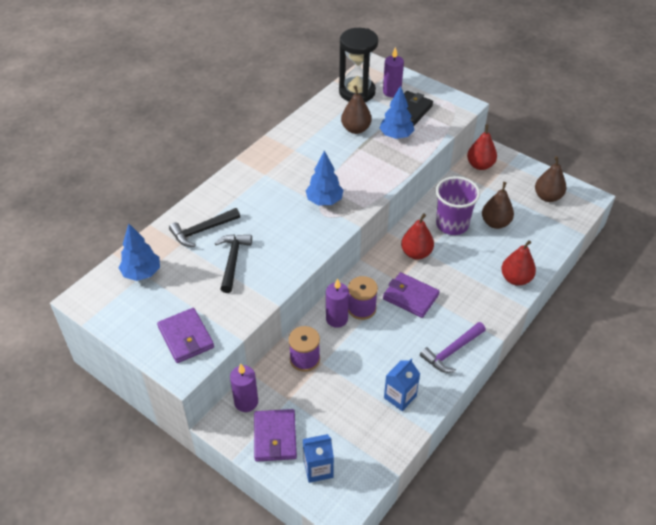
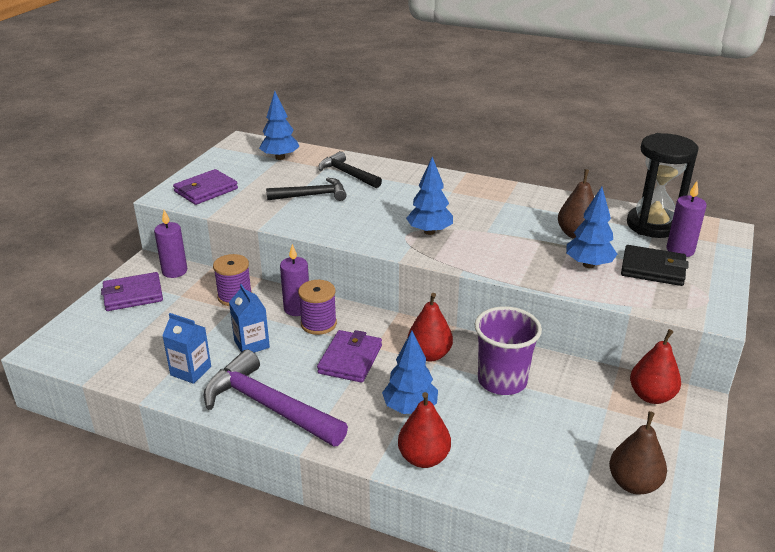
camera: 75 degrees right, 15 degrees down
(318, 469) = (94, 327): blue carton -> blue carton (251, 344)
(452, 351) = (268, 406): purple hammer -> purple hammer, size x1.58
(469, 275) = (410, 408): none -> blue tree
(495, 223) = (531, 425): brown pear -> none

